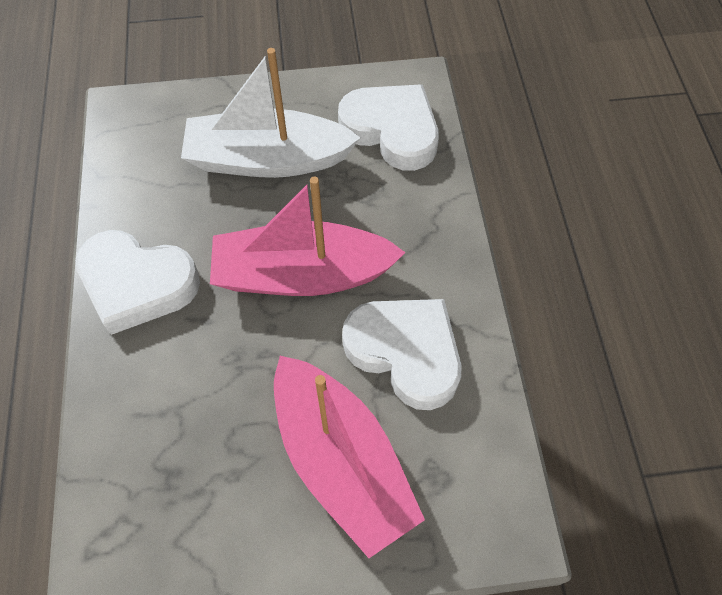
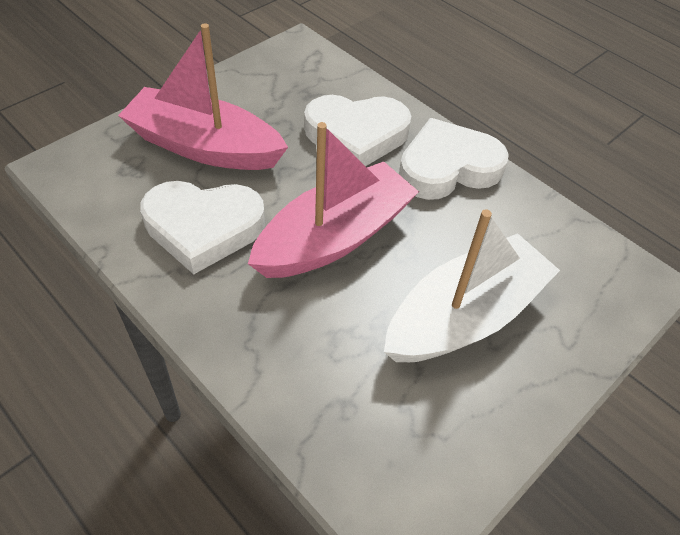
camera: 140 degrees right, 10 degrees down
(392, 130) = (377, 432): white heart -> white heart (356, 135)

